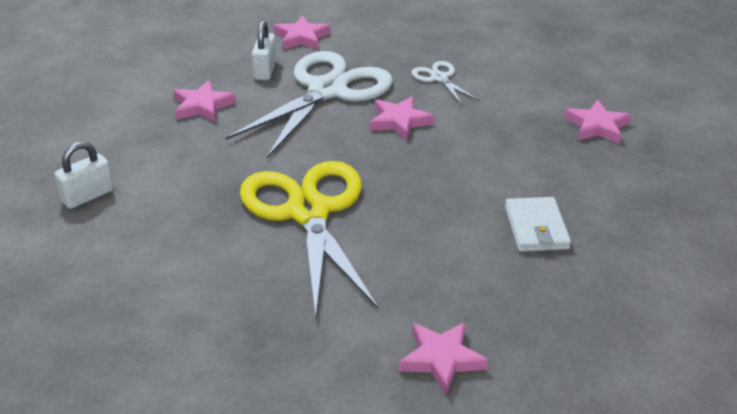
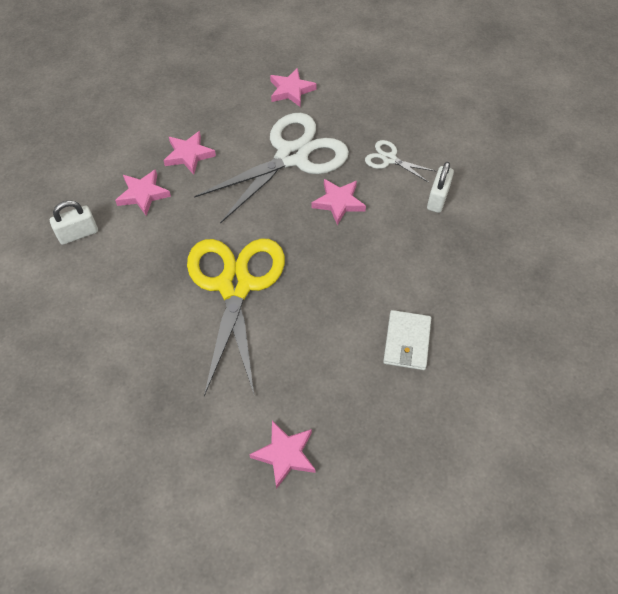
camera: 15 degrees right, 20 degrees up
(265, 70) = (250, 123): white padlock -> white padlock (438, 198)
(439, 78) = (389, 159): white scissors -> white scissors turned 45 degrees counterclockwise
(597, 126) = (502, 241): pink star -> pink star (143, 194)

